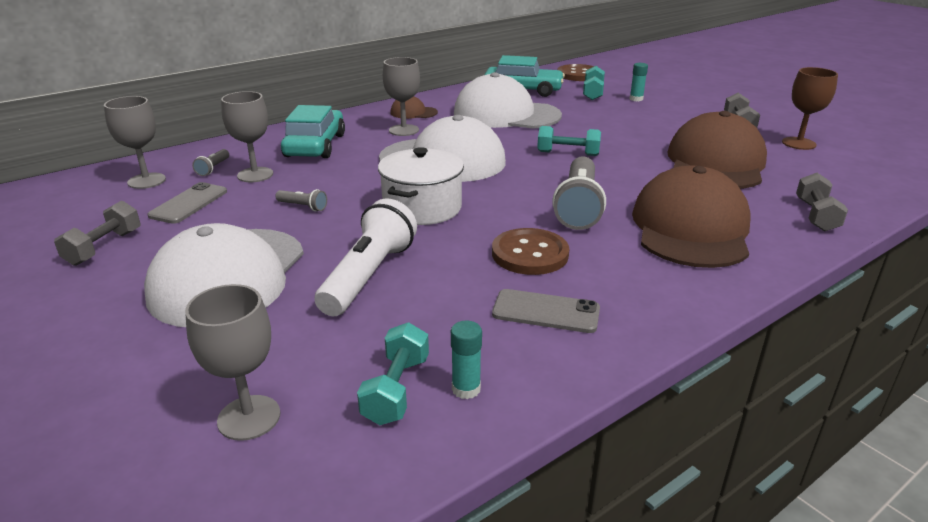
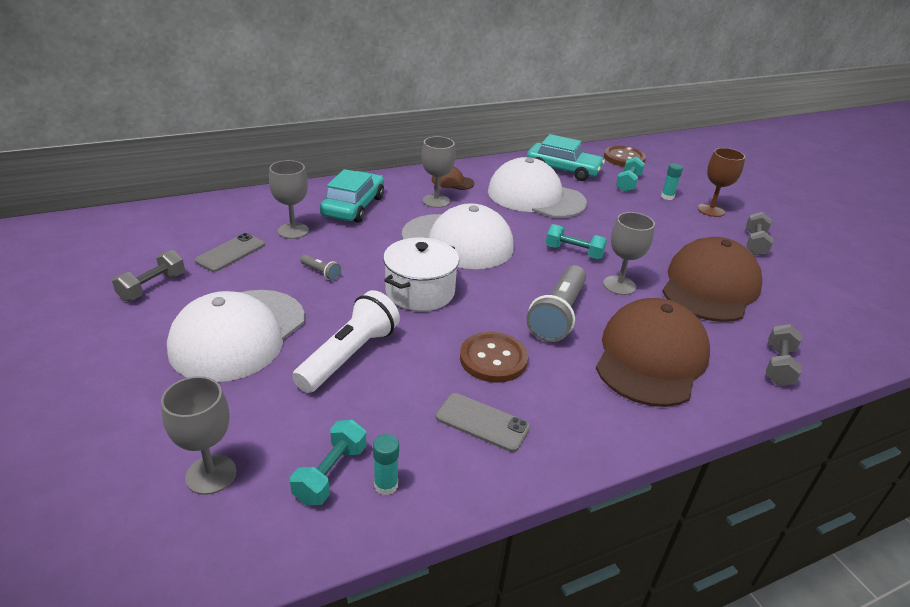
camera: 10 degrees right, 5 degrees up
(146, 181) = (205, 223): grey goblet -> grey goblet (619, 285)
(213, 168) = (261, 218): grey flashlight -> none
(798, 143) = (804, 277): brown goblet -> brown goblet (711, 210)

